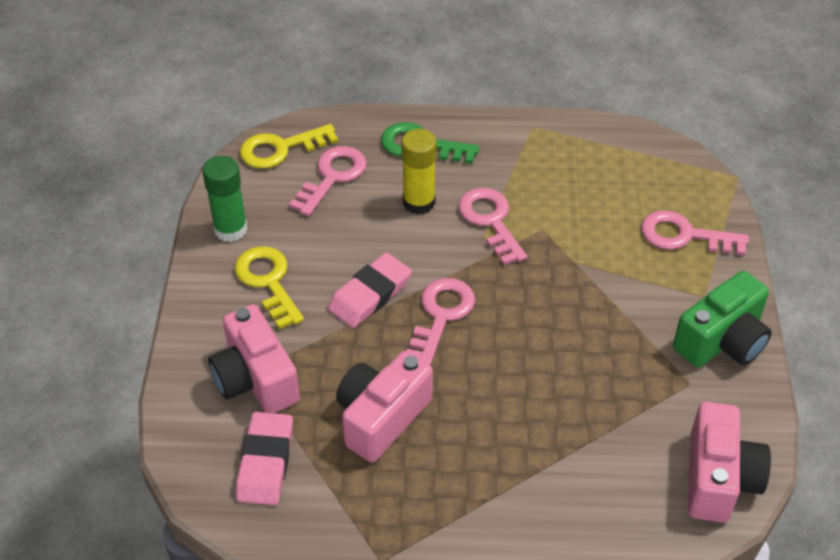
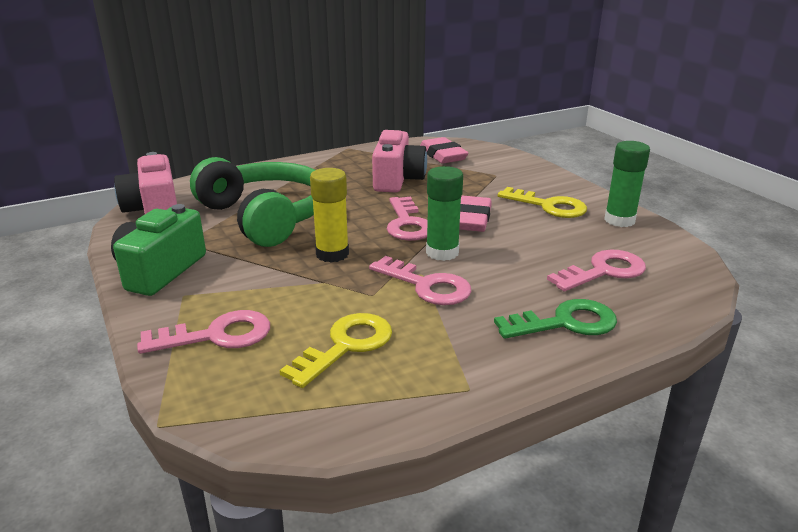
camera: 150 degrees right, 20 degrees down
(255, 379) = (490, 173): pink camera -> none
(280, 149) = (679, 275): yellow key -> yellow key (346, 346)
(332, 177) = (603, 271): pink key -> pink key turned 120 degrees counterclockwise
(419, 202) = (506, 278): yellow glue stick -> yellow glue stick (332, 254)
(443, 256) = (442, 252): none -> green glue stick
(587, 400) = (265, 216): none -> green headphones

